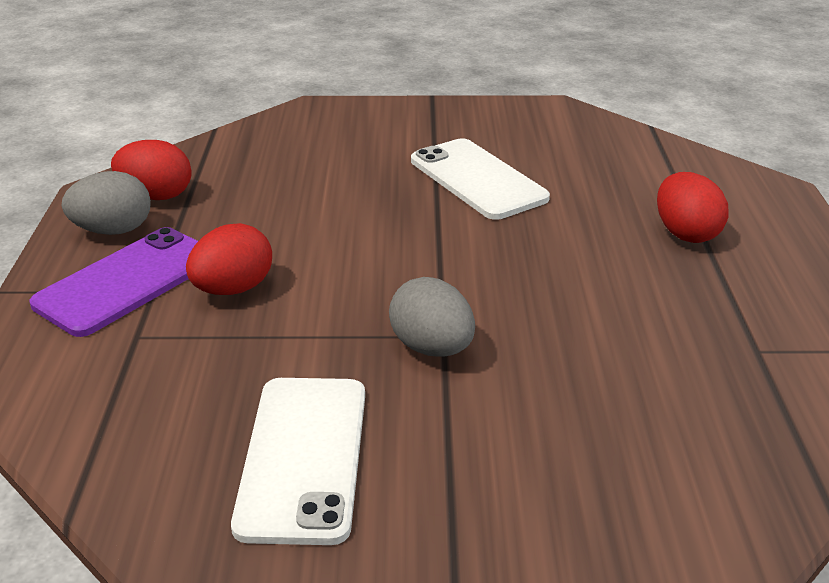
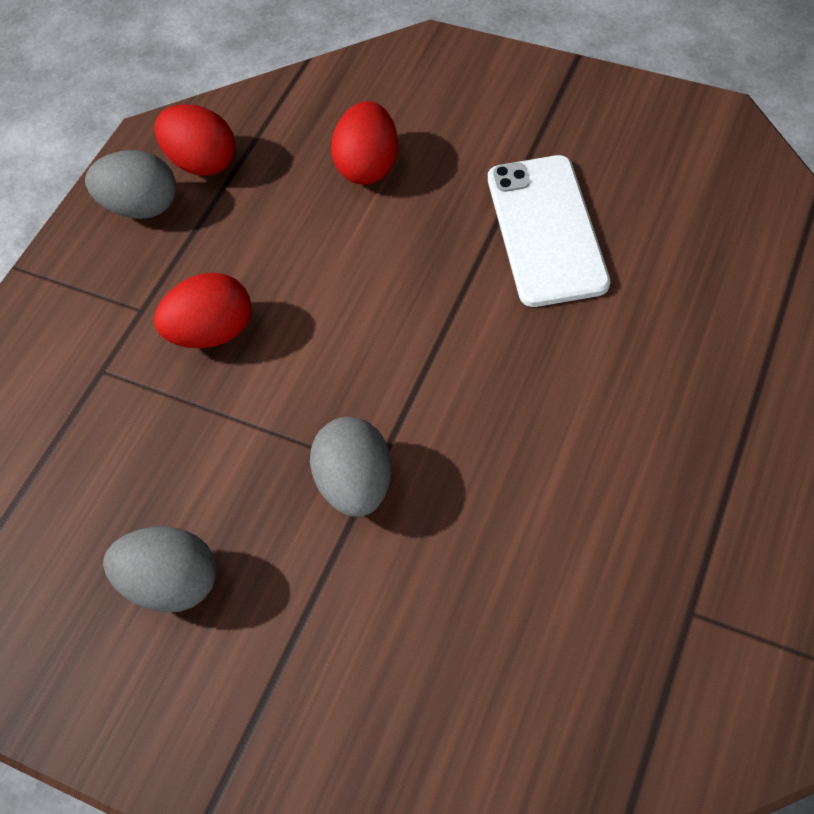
camera: 30 degrees right, 25 degrees up
(127, 281) = (124, 289): purple phone -> none
(303, 457) = (172, 583): white phone -> grey egg
(685, 233) = (733, 399): red egg -> red egg (368, 166)

